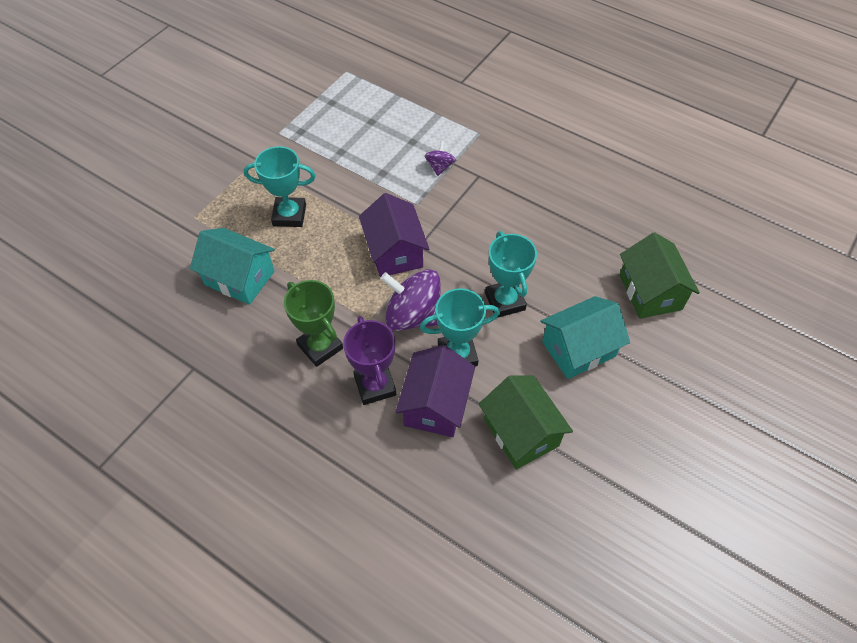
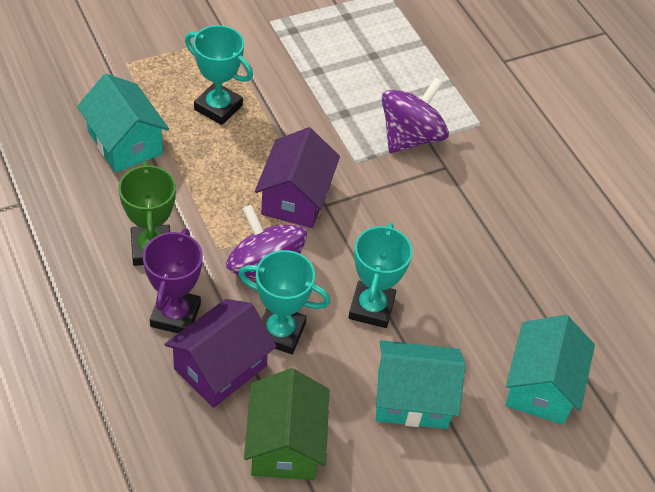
camera: 25 degrees right, 5 degrees down
(440, 167) = (410, 137): purple spinning top -> purple spinning top, size x2.02
(650, 292) = (541, 386): green house -> turquoise house

